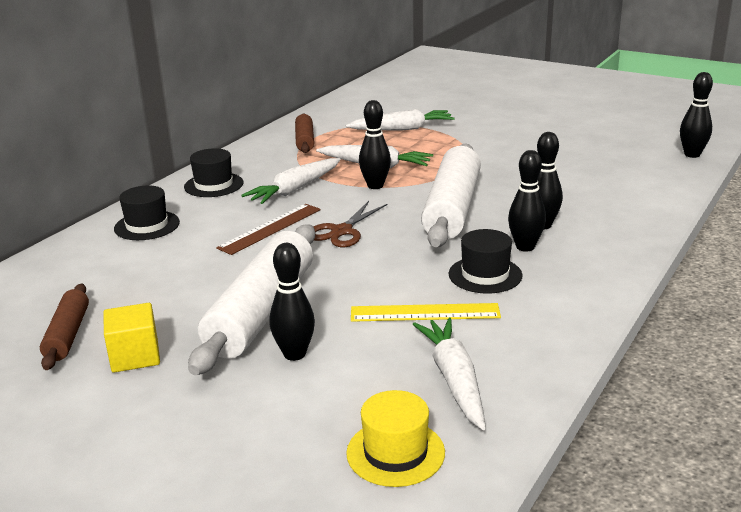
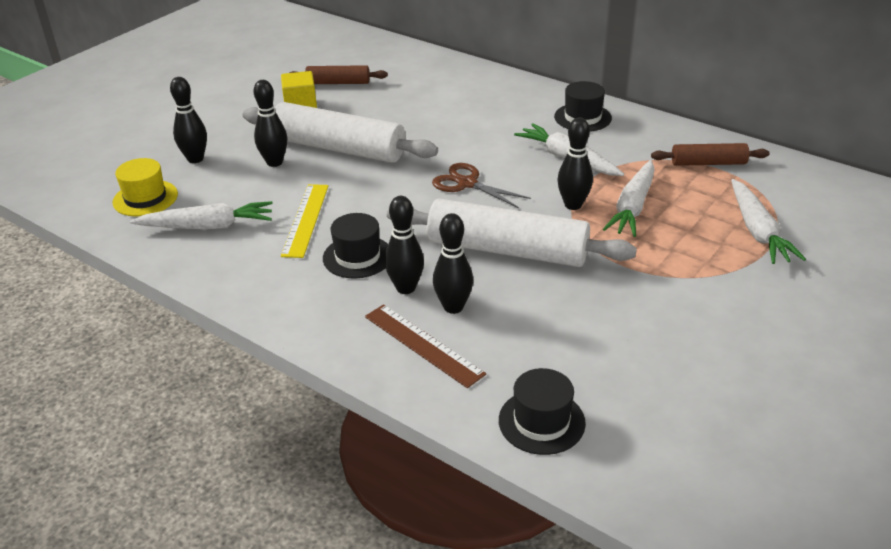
camera: 95 degrees right, 10 degrees up
(147, 225) = (499, 94): black hat -> black hat (541, 421)
(270, 228) = (481, 148): brown ruler -> brown ruler (423, 344)
(692, 155) = (677, 505): black bowling pin -> black bowling pin (195, 159)

